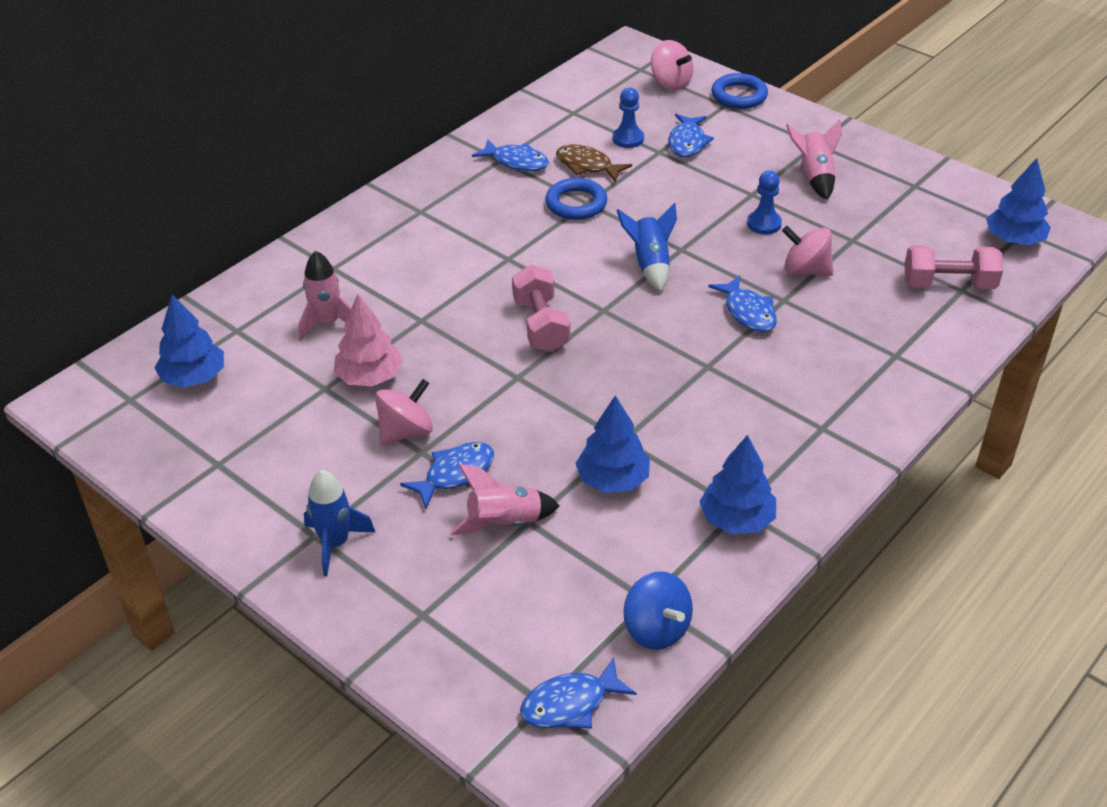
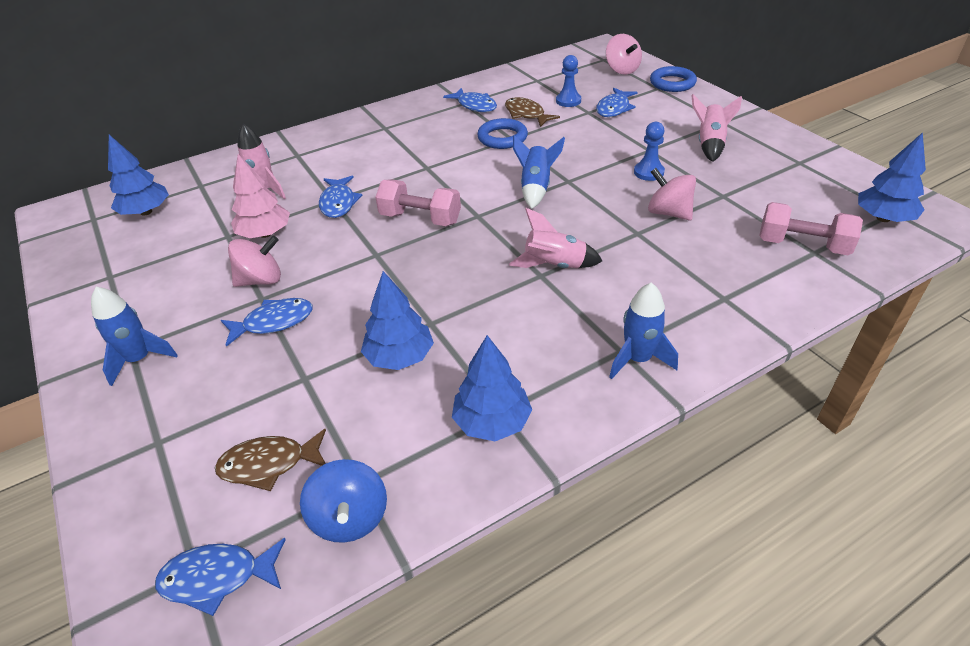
camera: 20 degrees right, 0 degrees up
(504, 523) = (283, 374): pink rocket -> pink rocket (554, 266)
(541, 325) = (420, 218): pink dumbbell -> pink dumbbell turned 75 degrees counterclockwise
(550, 605) = (269, 464): none -> brown fish
(748, 312) = (600, 237): blue fish -> blue fish (338, 203)
(841, 432) = (638, 359): none -> blue rocket

